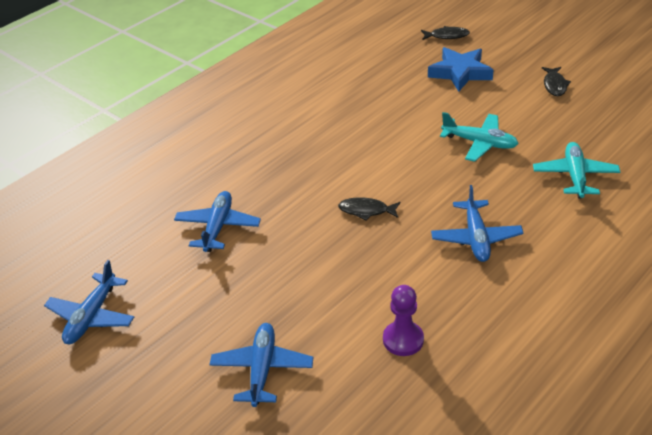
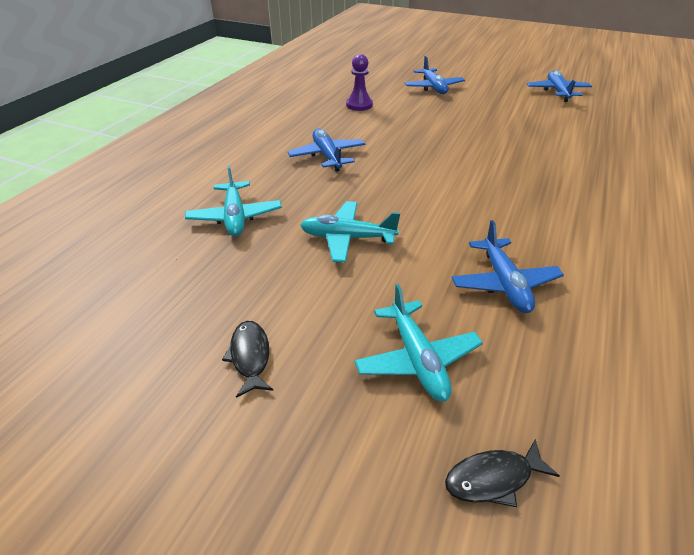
camera: 160 degrees right, 0 degrees up
(218, 227) = (540, 137): blue plane -> blue plane (504, 283)
(366, 211) = (430, 162): black fish -> none
(460, 73) = (417, 359): blue star -> turquoise plane

